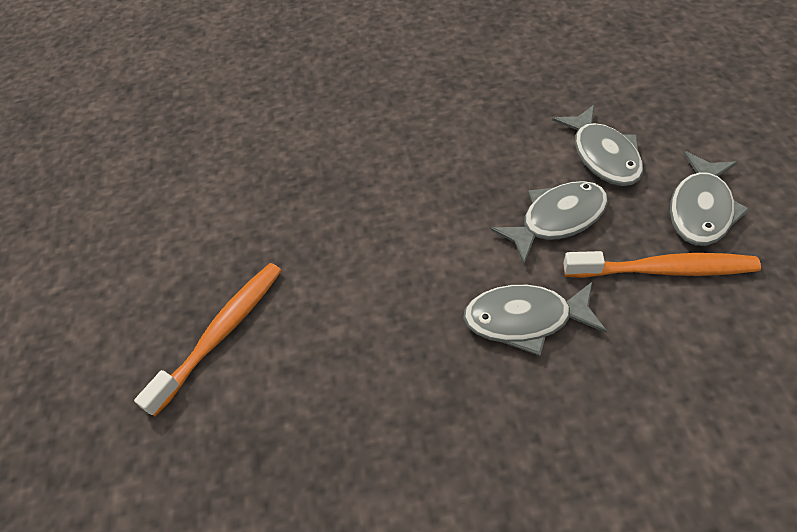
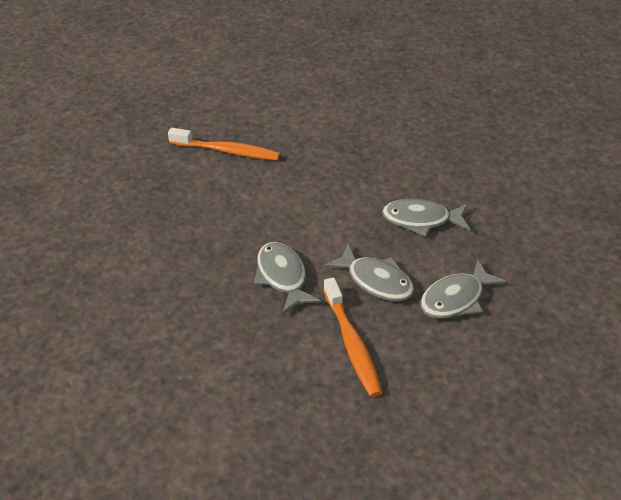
camera: 65 degrees right, 10 degrees down
(700, 209) = (423, 362): grey fish -> grey fish (421, 220)

